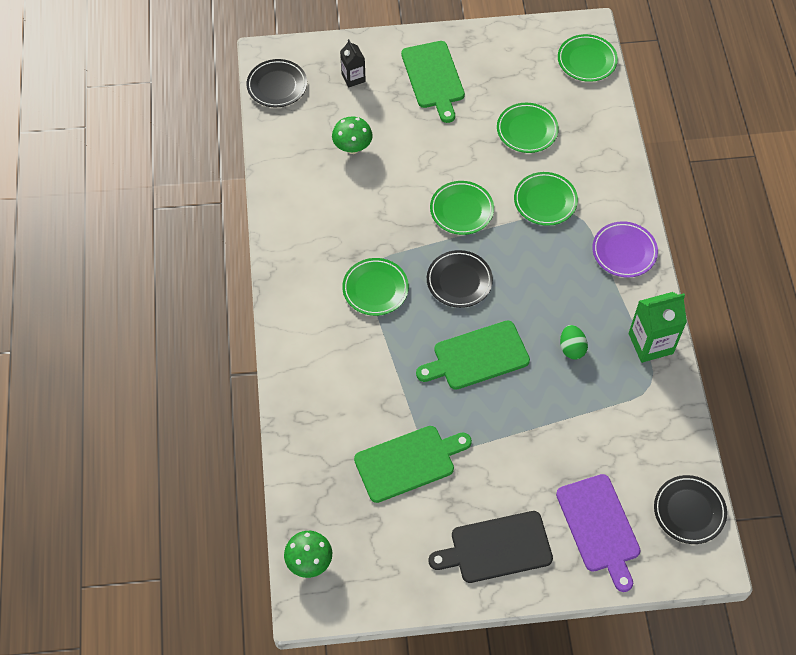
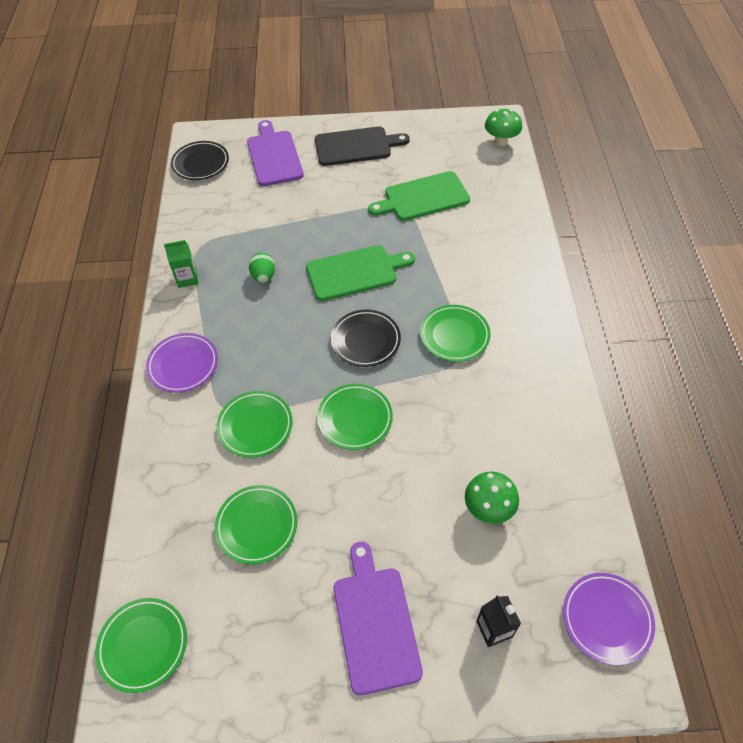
camera: 175 degrees left, 5 degrees down
(277, 86) = (606, 619): black plate -> purple plate
(433, 78) = (375, 623): green cutting board -> purple cutting board
(650, 343) = (187, 278): green carton -> green carton, size x0.60

